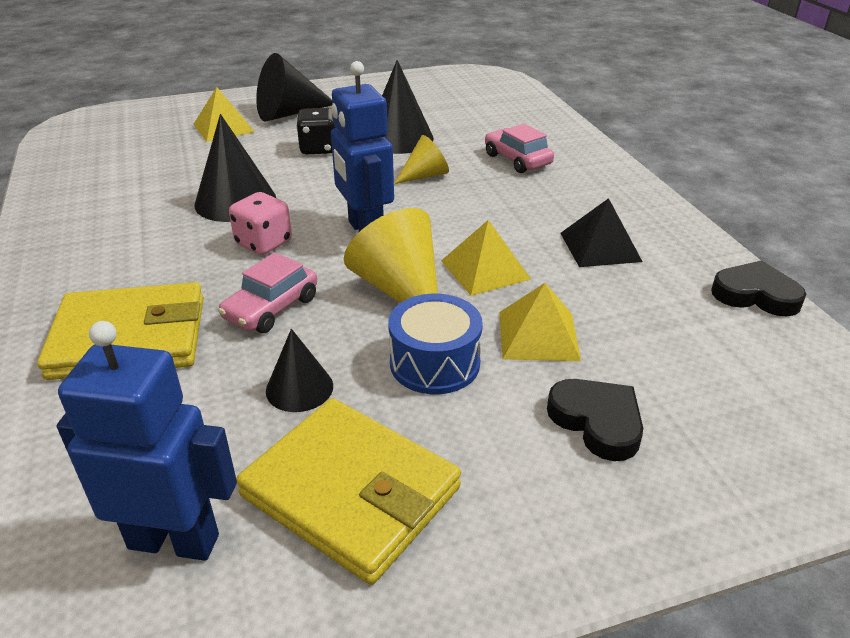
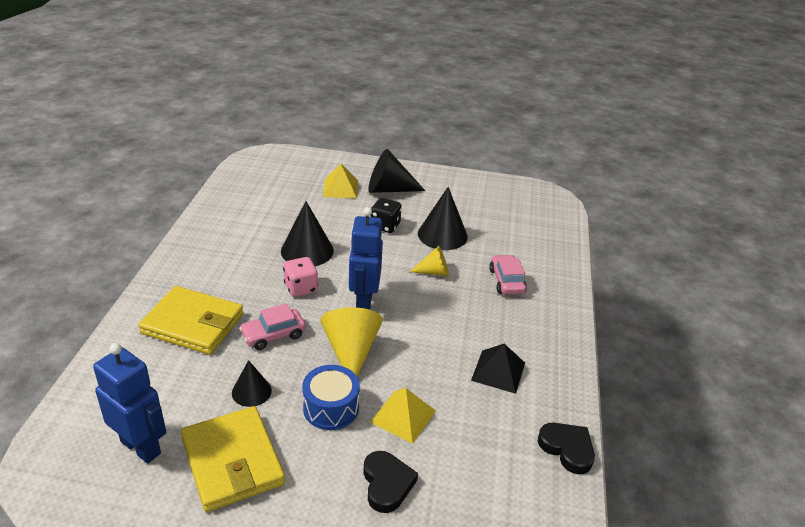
camera: 25 degrees right, 0 degrees up
(485, 269) = (411, 358): yellow pyramid -> none

